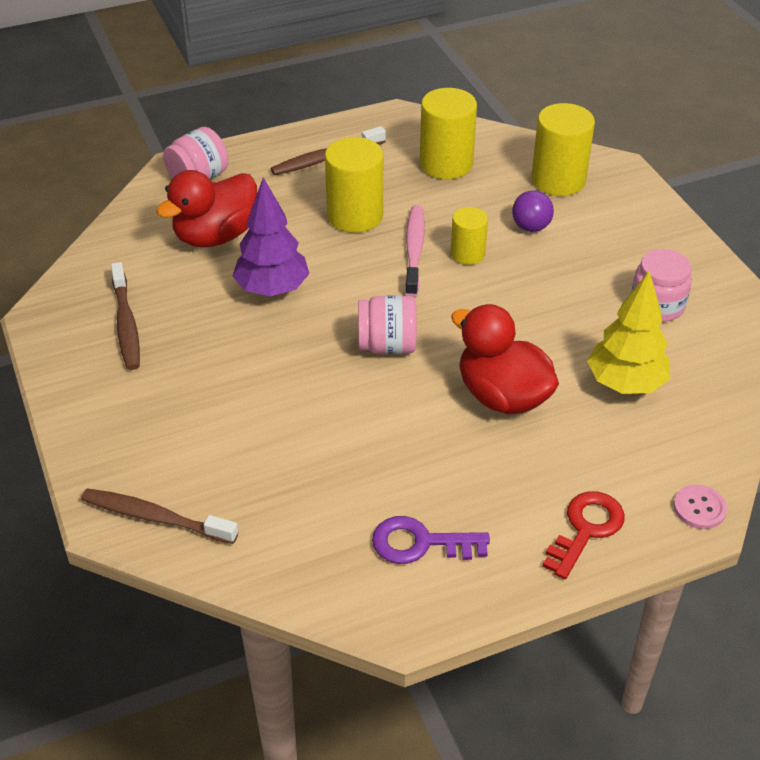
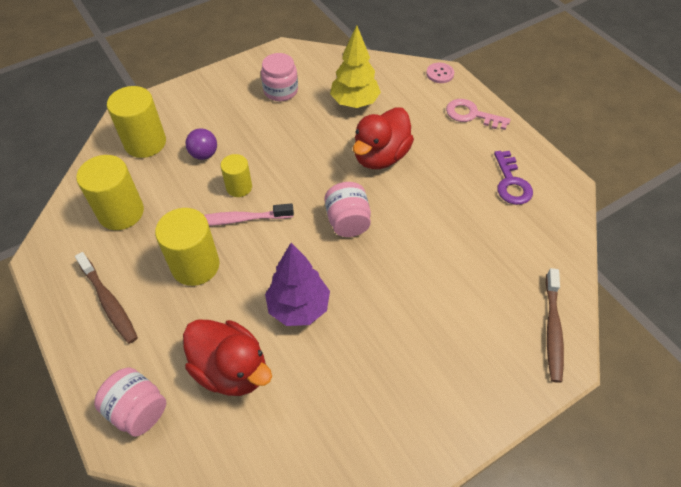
camera: 100 degrees left, 10 degrees up
(126, 323) = (362, 413): brown toothbrush -> none
(586, 529) = (471, 115): red key -> pink key

